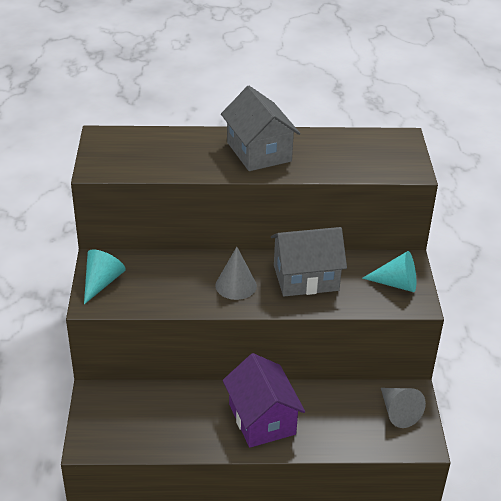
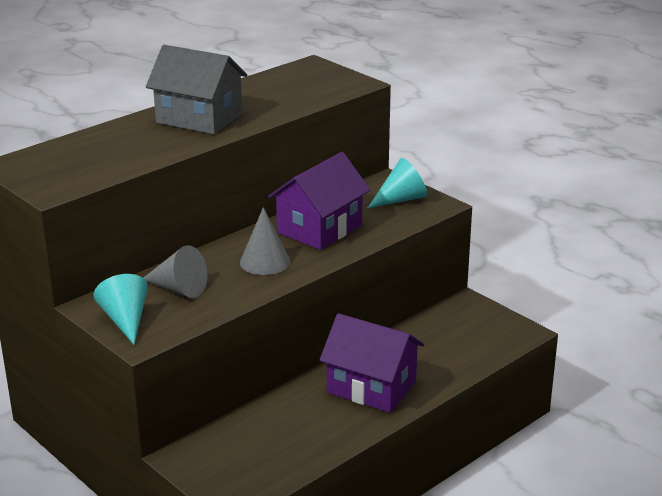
camera: 40 degrees left, 10 degrees down
(306, 278) = (319, 228): grey house -> purple house
(398, 412) = (474, 321): grey cone -> grey cone (178, 289)

